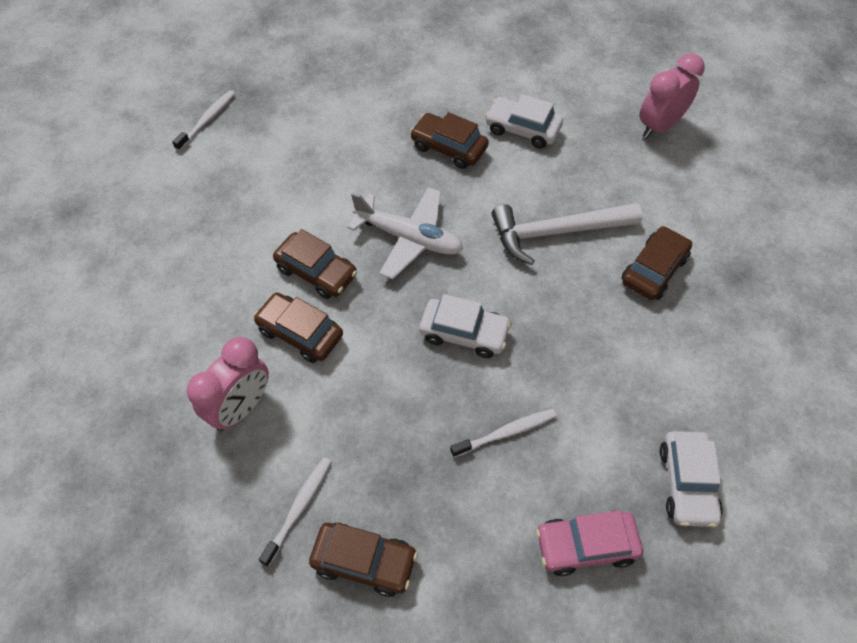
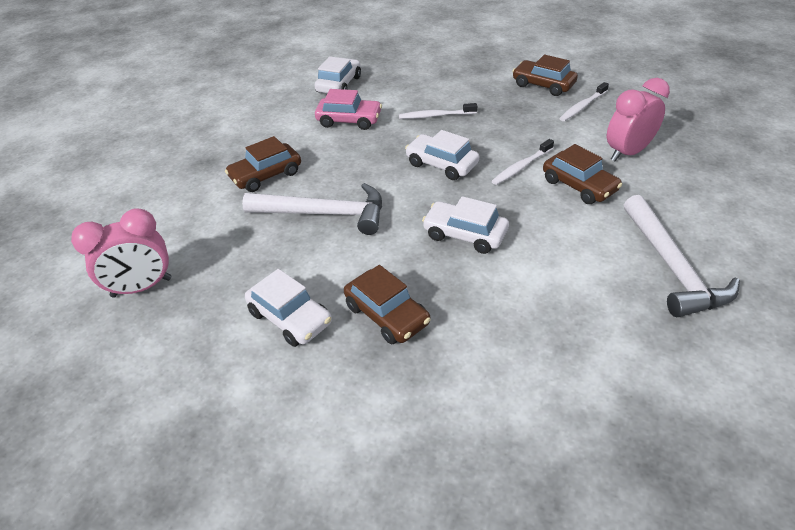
camera: 160 degrees left, 15 degrees down
(207, 120) = (715, 432): white toothbrush -> white toothbrush (521, 167)
(213, 244) = (672, 267): none -> white hammer
(316, 272) = (561, 224): brown car -> none
(409, 238) = (465, 234): white plane -> white car
(586, 545) = (412, 74): pink car -> pink car (349, 120)

